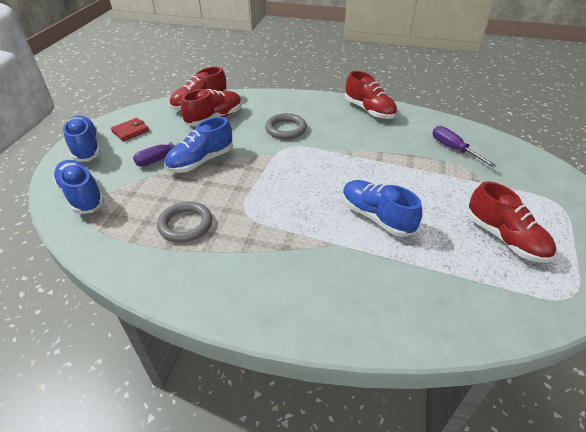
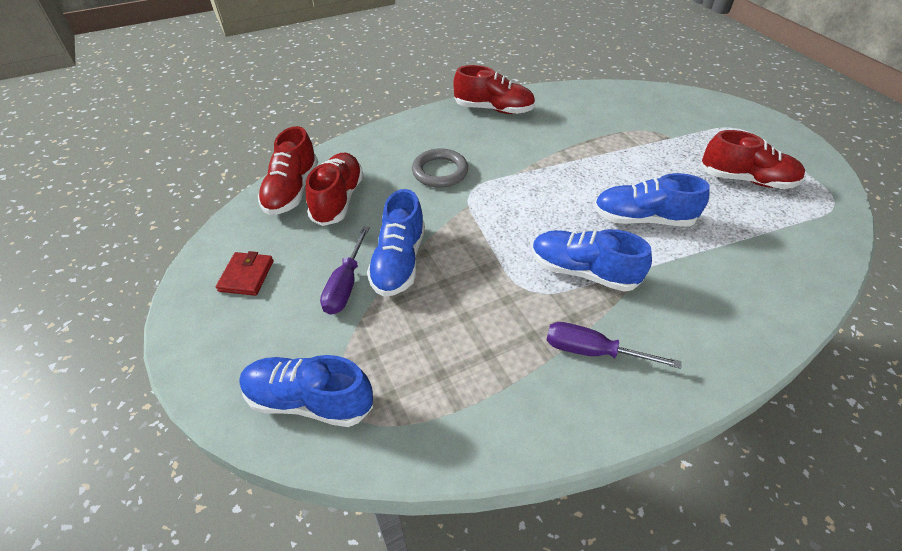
camera: 40 degrees left, 5 degrees up
(86, 148) = (212, 336): blue shoe -> blue shoe (583, 271)
(185, 224) = (489, 345): grey ring -> none
(453, 149) = (614, 116): purple screwdriver -> purple screwdriver (592, 351)

